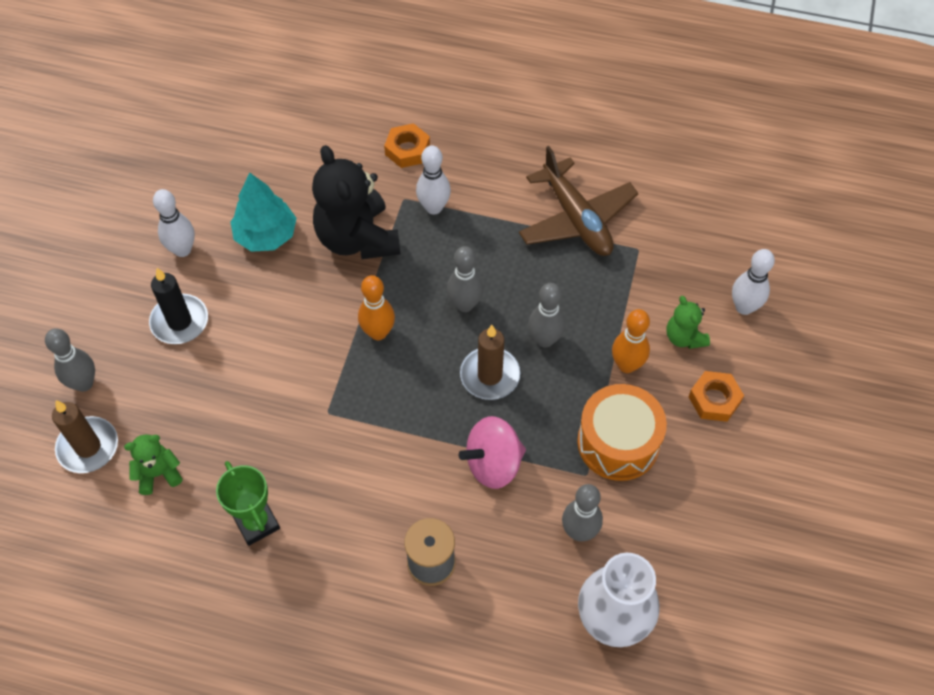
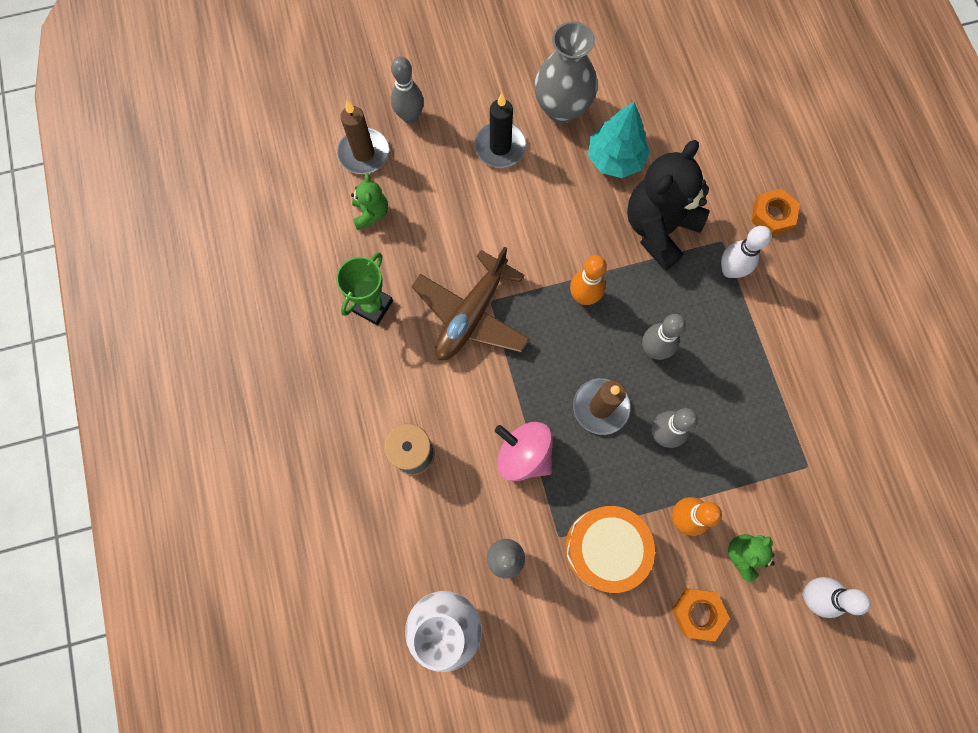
camera: 60 degrees right, 15 degrees up
(158, 473) = (371, 213): green teddy bear -> green teddy bear turned 45 degrees clockwise
(182, 250) = (561, 108): white bowling pin -> grey vase
(576, 219) = (801, 395): brown plane -> brown plane (471, 315)

